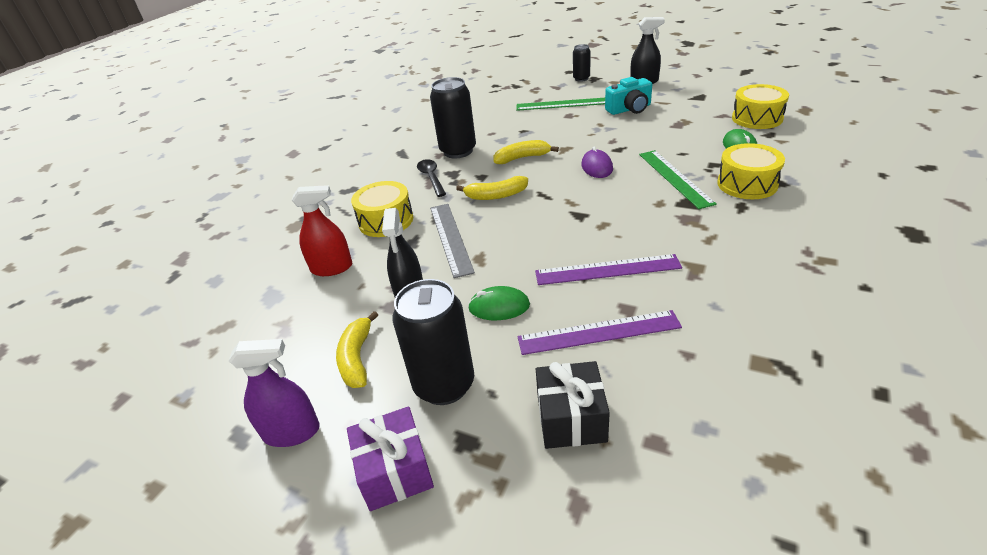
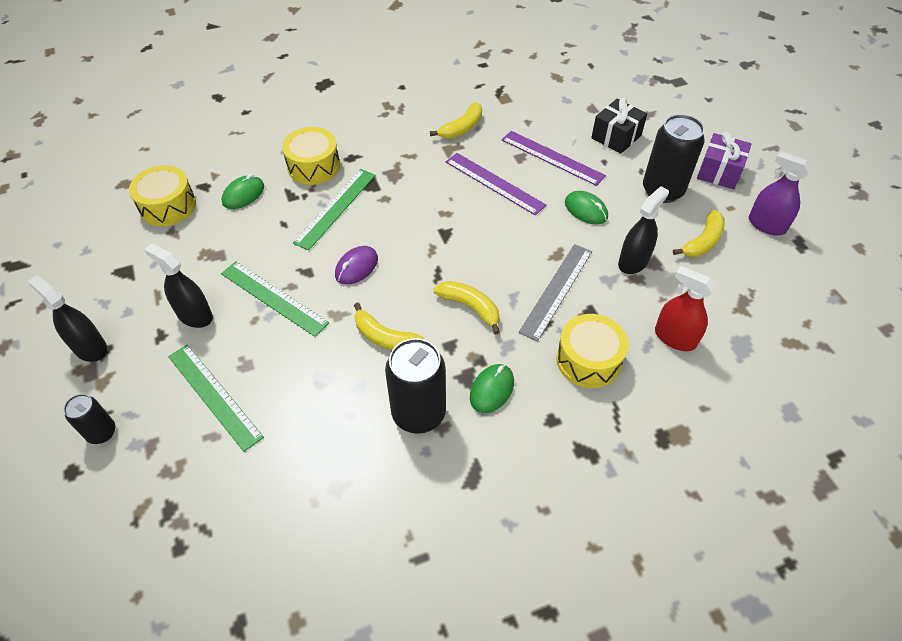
camera: 140 degrees left, 15 degrees up
(431, 178) = (491, 389): black spoon -> green mouse
(610, 133) = (273, 298): none -> green ruler
(629, 109) = (194, 315): turquoise camera -> black spray bottle
(725, 293) = (462, 128): none -> yellow banana

